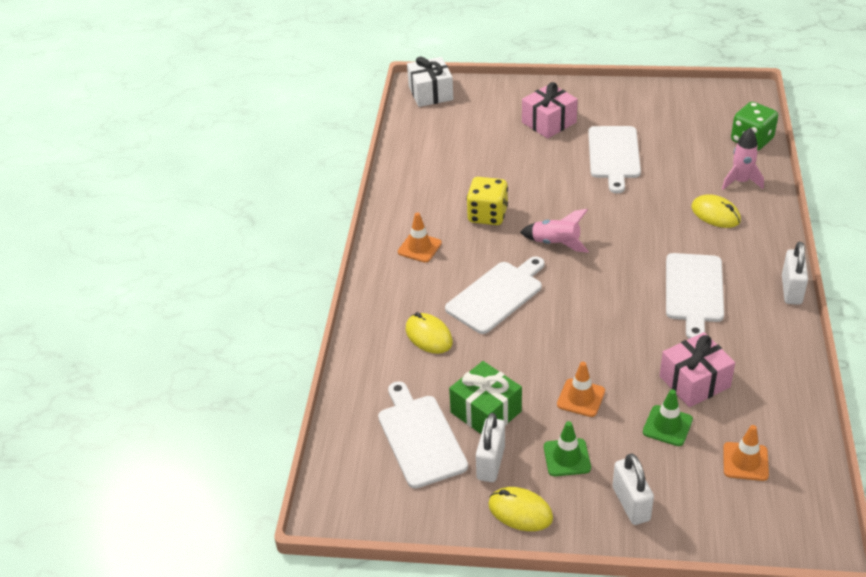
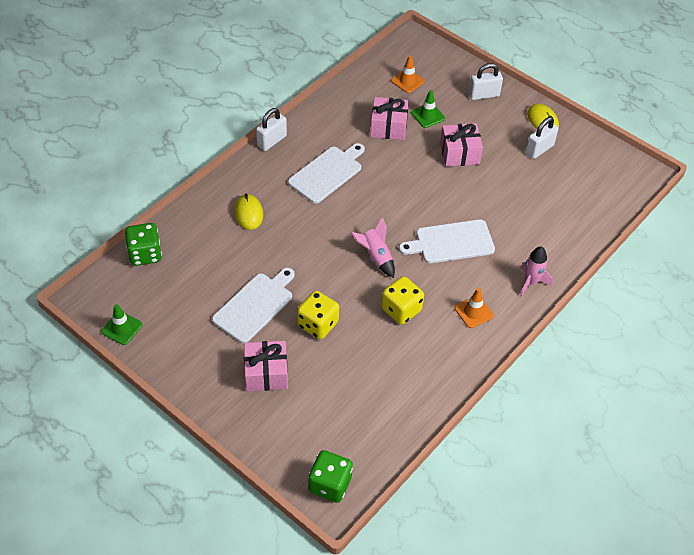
camera: 150 degrees left, 10 degrees up
(420, 437) = (569, 183): white cutting board -> none
(429, 336) = (518, 240): yellow mouse -> none
(430, 93) = (330, 484): white gift -> green dice
(486, 412) = (520, 176): green gift -> none
(547, 169) = (318, 324): none -> yellow dice
(567, 457) = (496, 130): green traffic cone -> green traffic cone (122, 328)
(581, 398) = (459, 153): orange traffic cone -> pink gift
(631, 504) = (483, 95): white padlock -> white padlock turned 60 degrees clockwise
(740, 182) = (200, 226): pink rocket -> pink rocket (531, 282)

